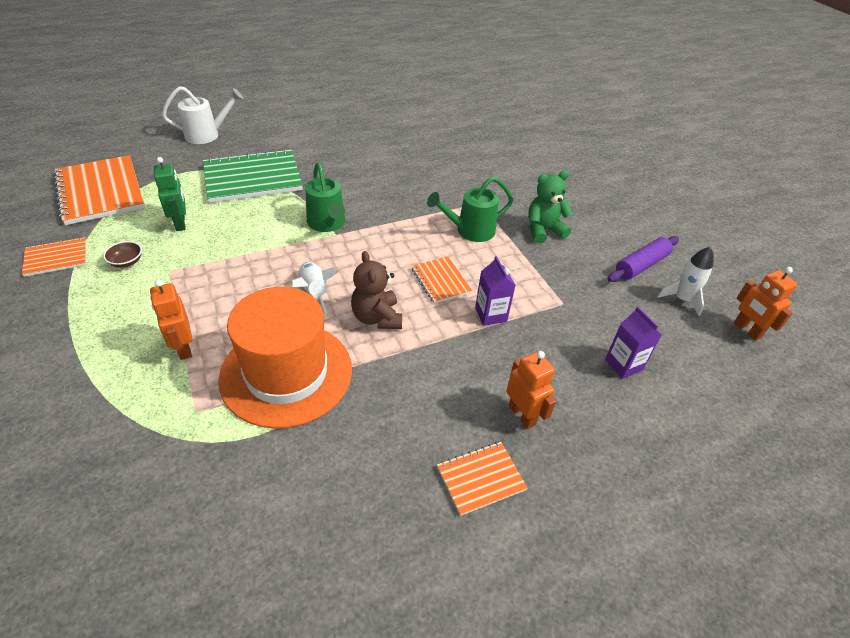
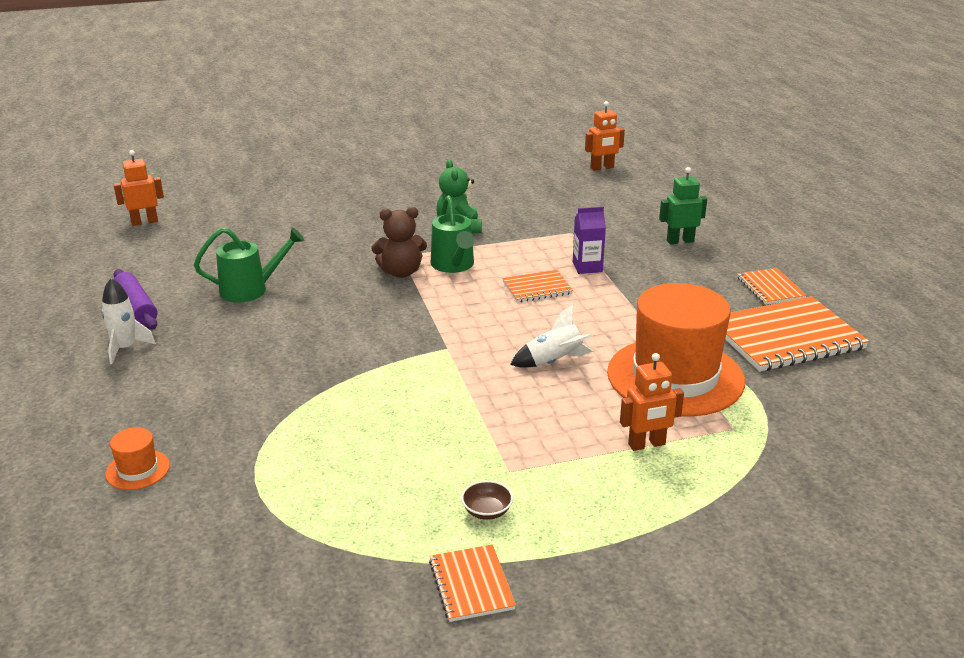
camera: 80 degrees left, 15 degrees down
(100, 192) = (291, 570): orange notebook -> orange notebook (786, 337)
(180, 223) = (401, 472): green robot -> green robot (680, 241)
(207, 135) = (137, 470): white watering can -> orange hat
(253, 178) = (297, 415): green notebook -> none
(328, 224) = (425, 353): green watering can -> green watering can (251, 289)
(377, 318) = (593, 325): brown teddy bear -> brown teddy bear (401, 272)
(522, 415) = (705, 265): orange robot -> orange robot (144, 222)
(623, 365) = (645, 219): purple carton -> none
(641, 265) = (519, 192): purple rolling pin -> purple rolling pin (136, 308)
(682, 299) = (565, 184): white rocket -> white rocket (125, 348)

